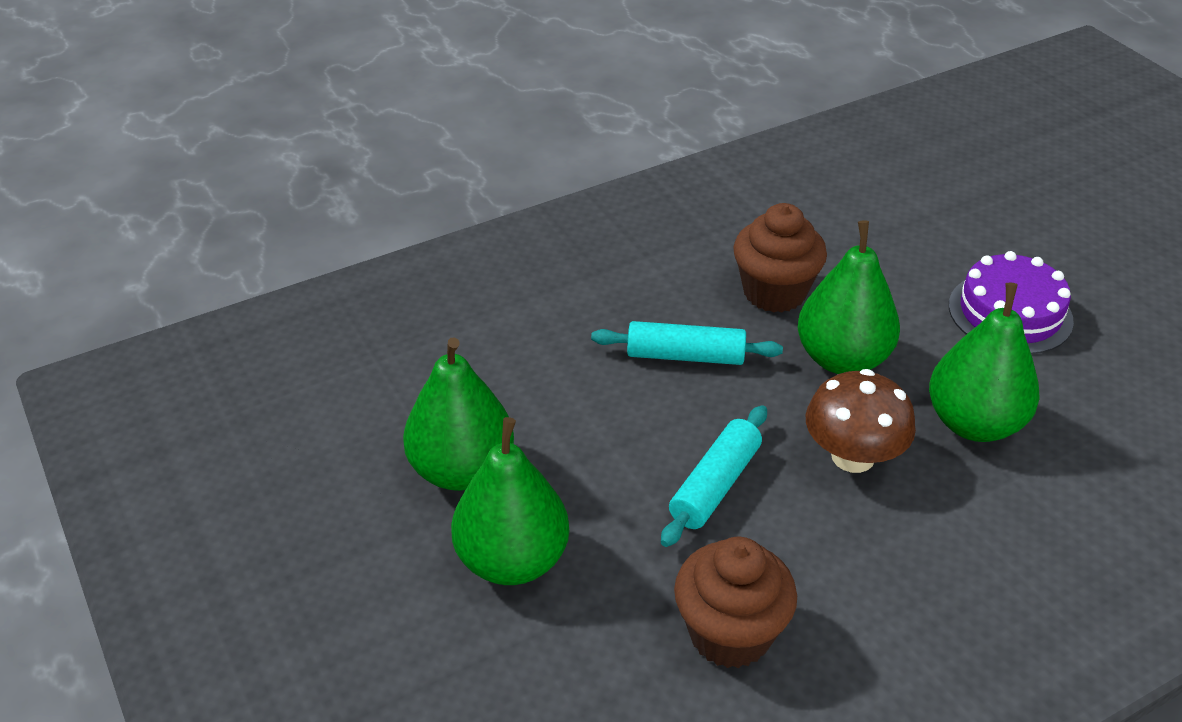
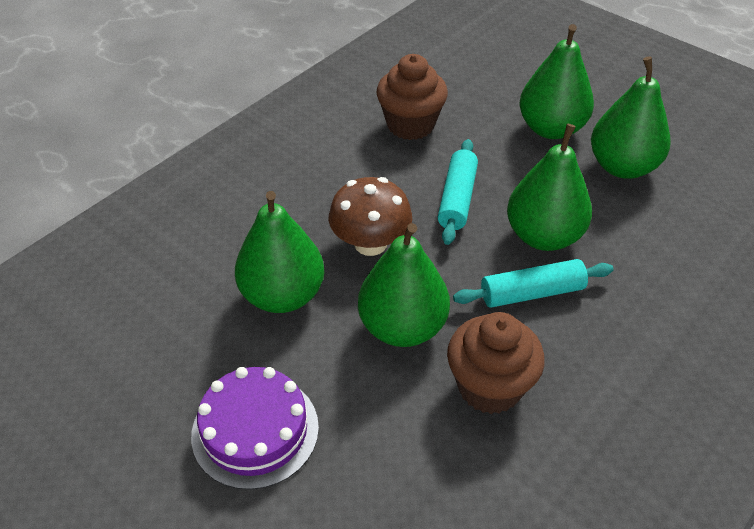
camera: 160 degrees right, 5 degrees up
(632, 409) = (543, 236): none -> green pear

